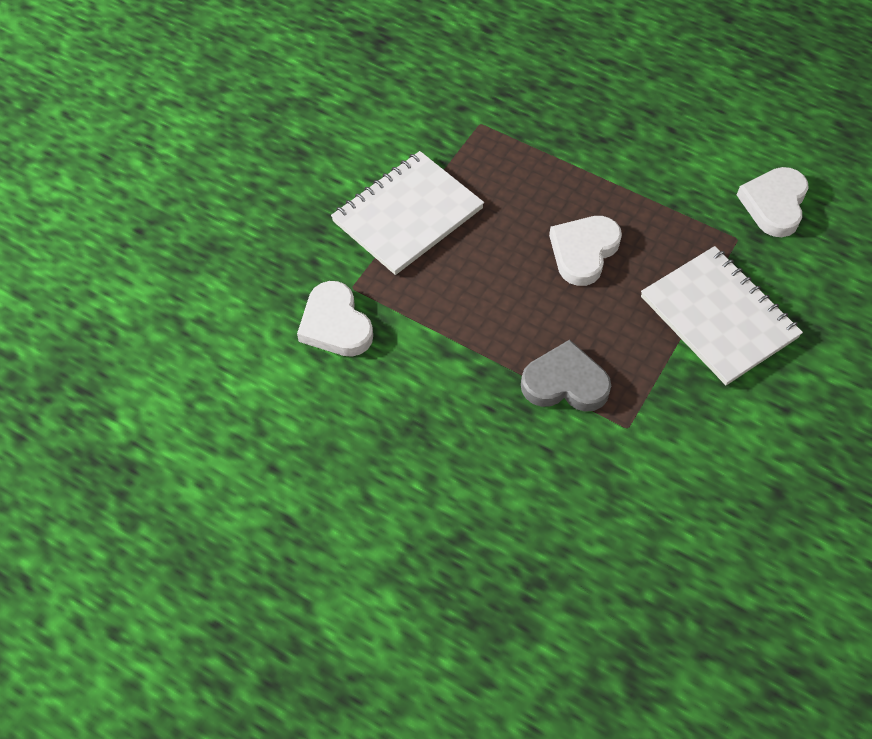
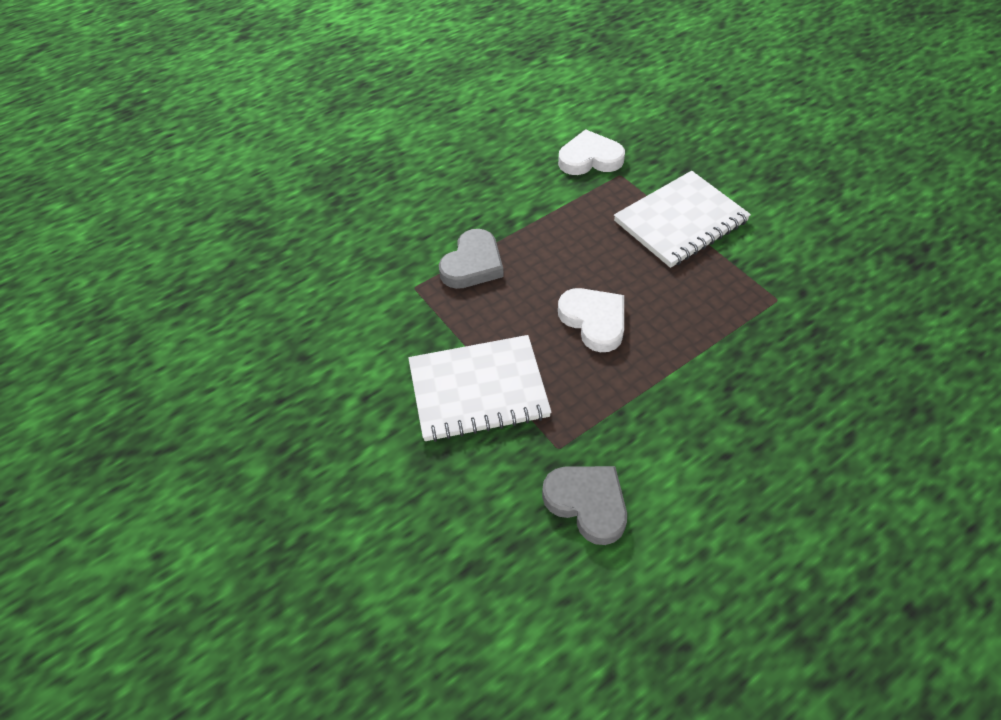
camera: 115 degrees right, 5 degrees down
(407, 215) = (680, 221): white notebook -> white notebook turned 75 degrees clockwise
(774, 204) = (587, 503): white heart -> grey heart

